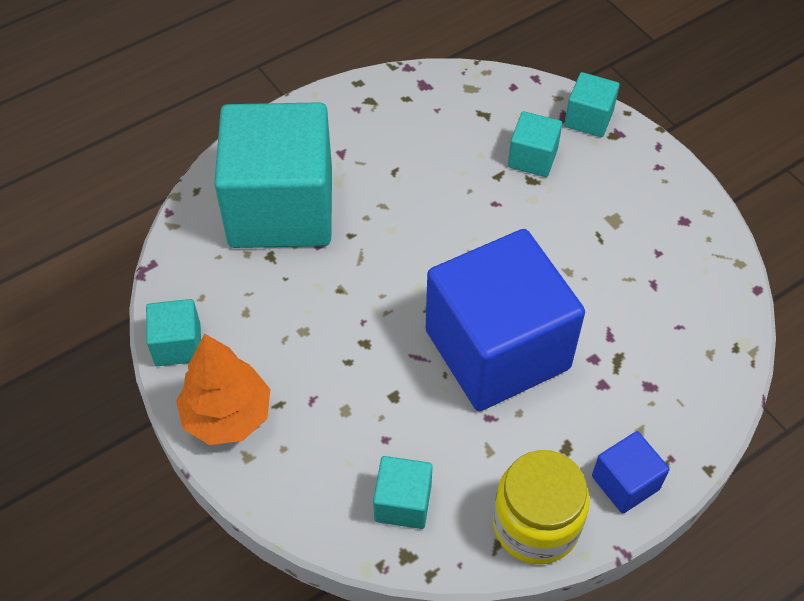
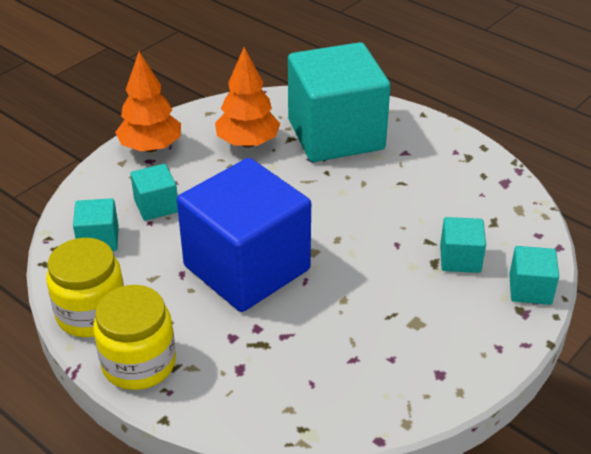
camera: 75 degrees right, 15 degrees down
(178, 345) = (200, 115): turquoise cube -> turquoise cube (156, 206)
(262, 302) = (248, 143): none -> orange tree
(625, 482) = (139, 363): blue cube -> yellow jar

